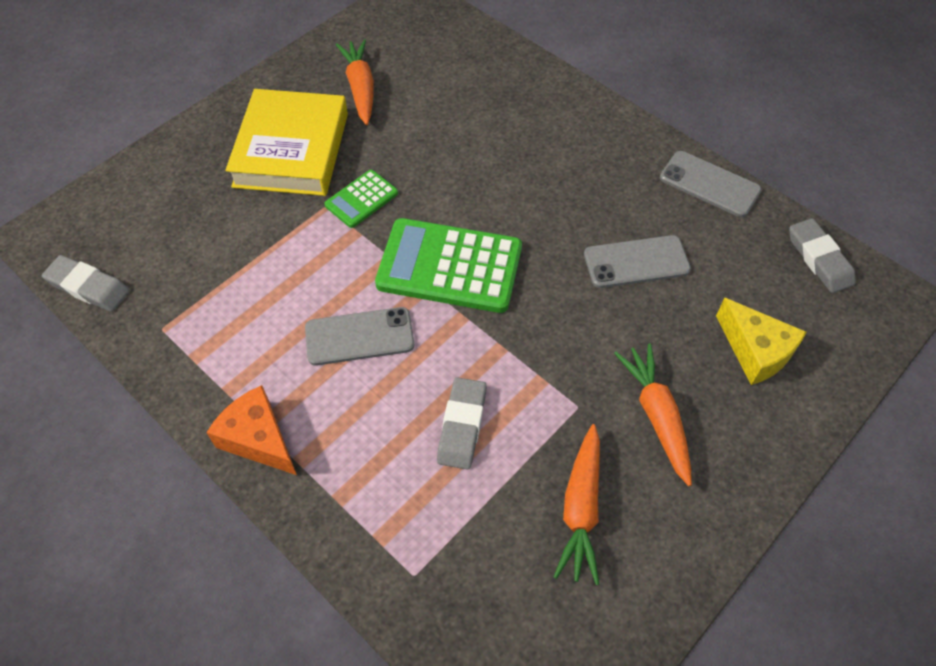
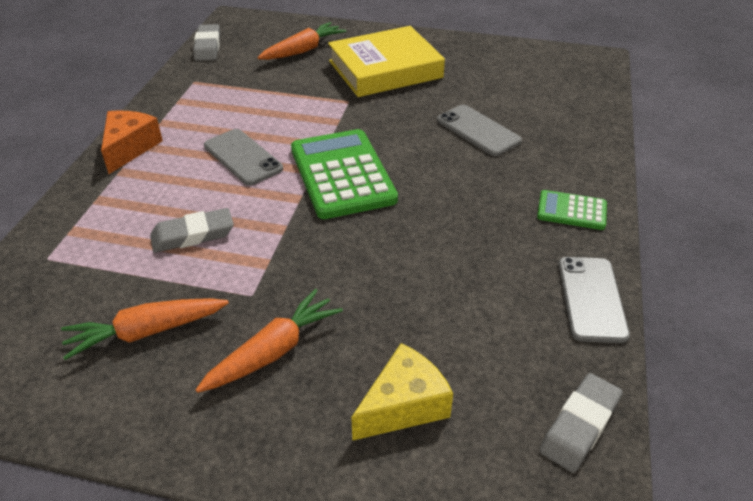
camera: 60 degrees right, 15 degrees down
(360, 88) = (475, 73): orange carrot -> orange carrot (303, 50)
(361, 199) = (369, 112): green calculator -> green calculator (571, 211)
(636, 262) = (441, 279): grey phone -> grey phone (478, 131)
(755, 351) = (403, 405): yellow cheese -> yellow cheese turned 150 degrees counterclockwise

